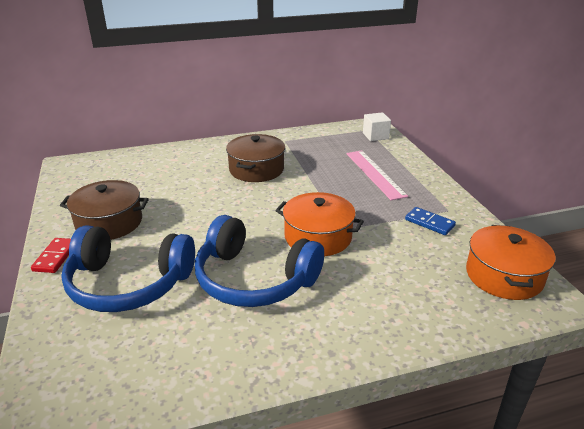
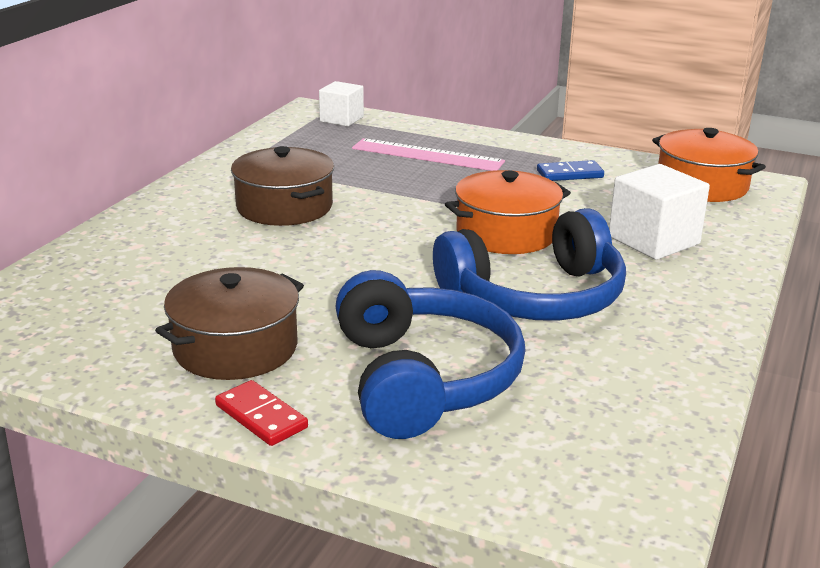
camera: 50 degrees left, 5 degrees down
(128, 284) = (424, 378): blue headphones -> blue headphones turned 60 degrees counterclockwise
(387, 290) = (653, 240): none -> white cube

